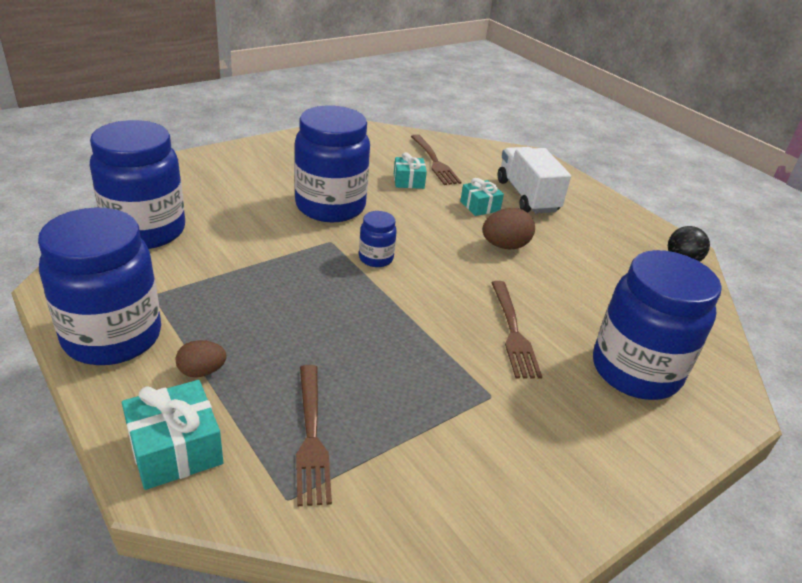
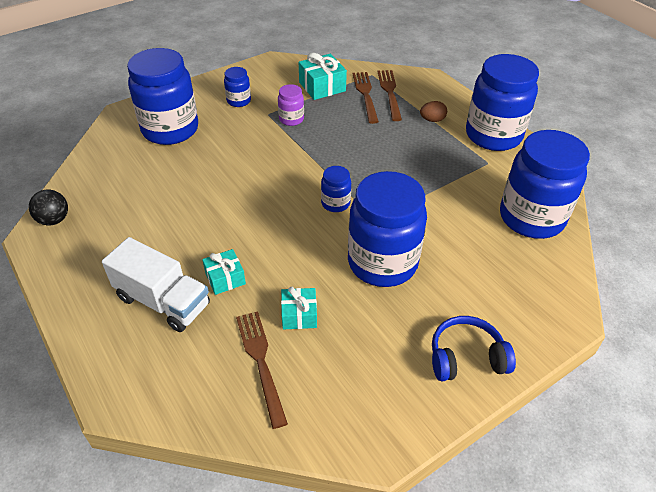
camera: 175 degrees left, 10 degrees up
(175, 449) = (428, 89): turquoise gift -> turquoise gift (322, 87)
(276, 152) = (466, 357): none -> blue headphones
(448, 383) = (291, 119): none -> purple jar
(505, 246) = (218, 225): brown egg -> none
(513, 332) = (240, 150): brown fork -> brown fork (389, 93)
(527, 196) = (163, 301): white truck -> white truck turned 45 degrees counterclockwise
(553, 429) = (239, 101): none -> blue jar

